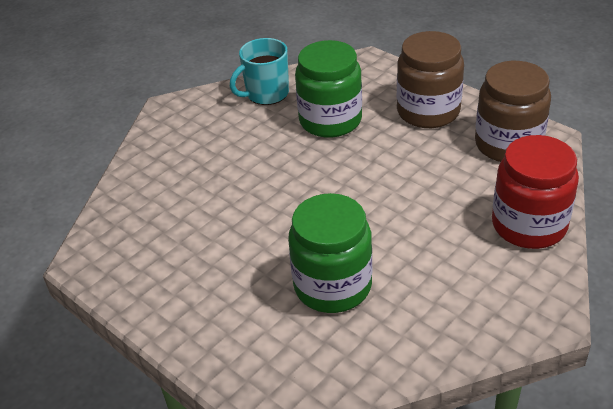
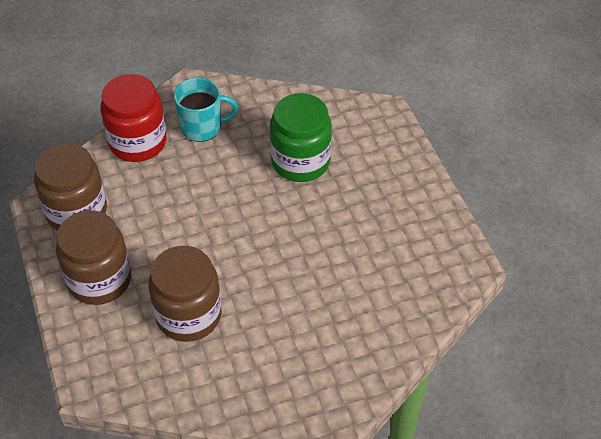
camera: 155 degrees left, 10 degrees up
(266, 94) = (220, 387): turquoise mug -> turquoise mug (202, 127)
(330, 120) = (188, 315): green jar -> brown jar

